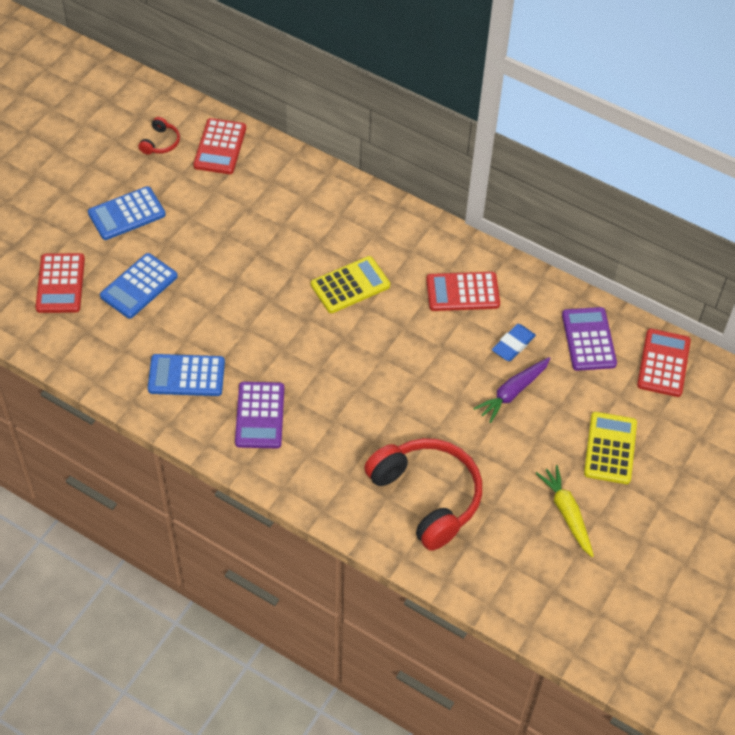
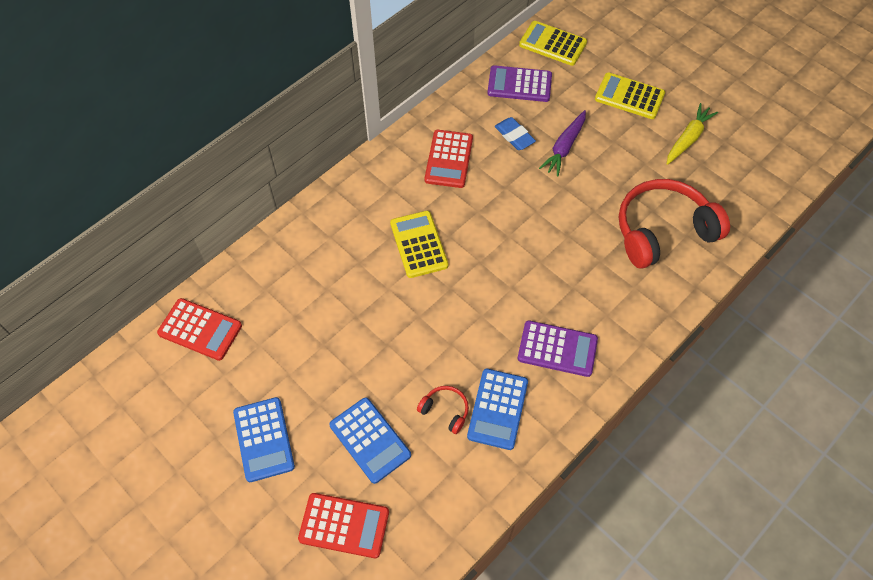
camera: 75 degrees left, 5 degrees up
(160, 142) = (171, 389): red headphones -> red headphones (445, 411)
(512, 392) = (564, 147): purple carrot -> purple carrot turned 60 degrees clockwise
(566, 513) = (688, 138): yellow carrot -> yellow carrot turned 135 degrees clockwise
(663, 363) = (552, 44): red calculator -> yellow calculator

